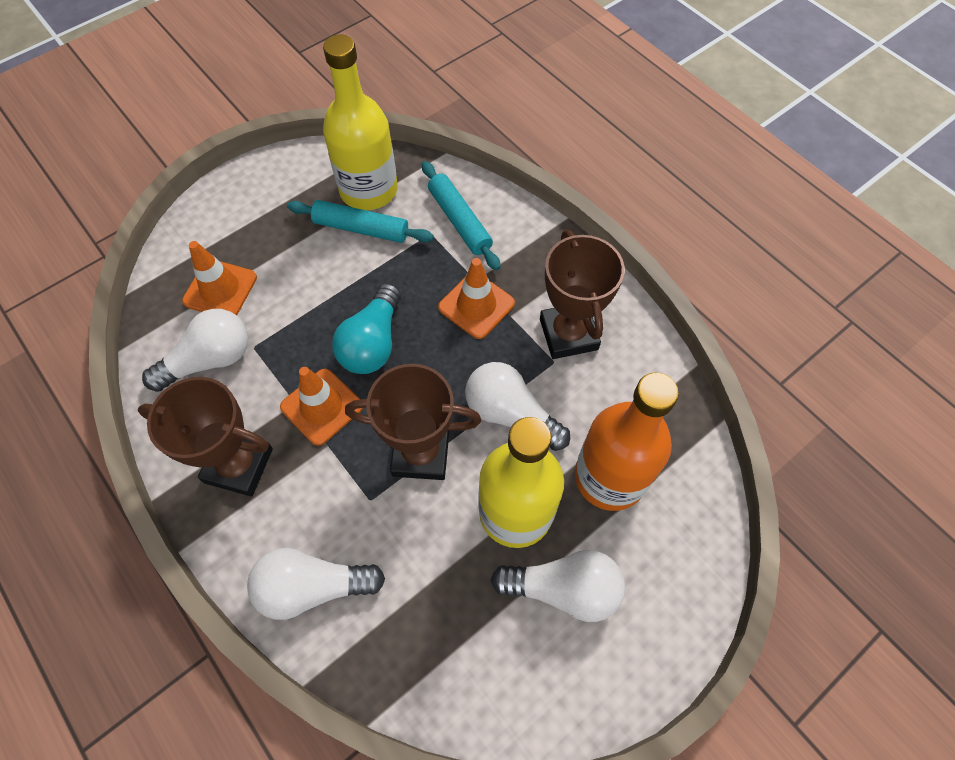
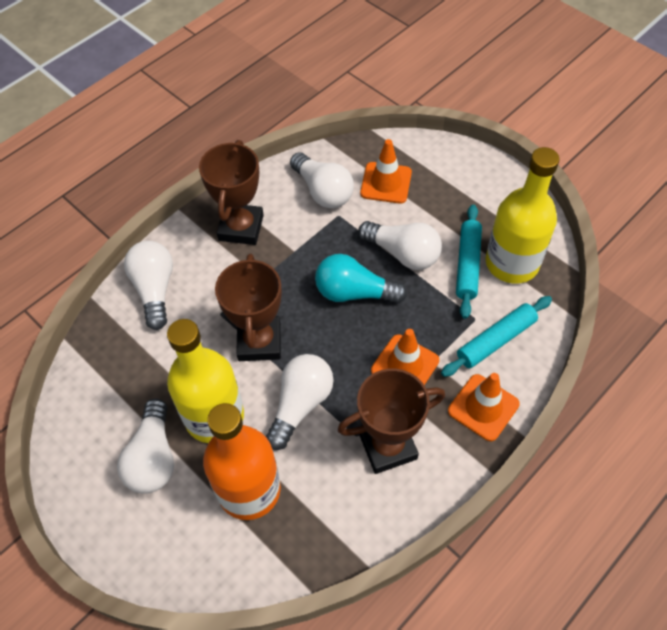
camera: 85 degrees right, 5 degrees down
(322, 406) = (292, 268): orange traffic cone -> orange traffic cone (483, 407)
(330, 286) = (403, 253): none -> white light bulb

